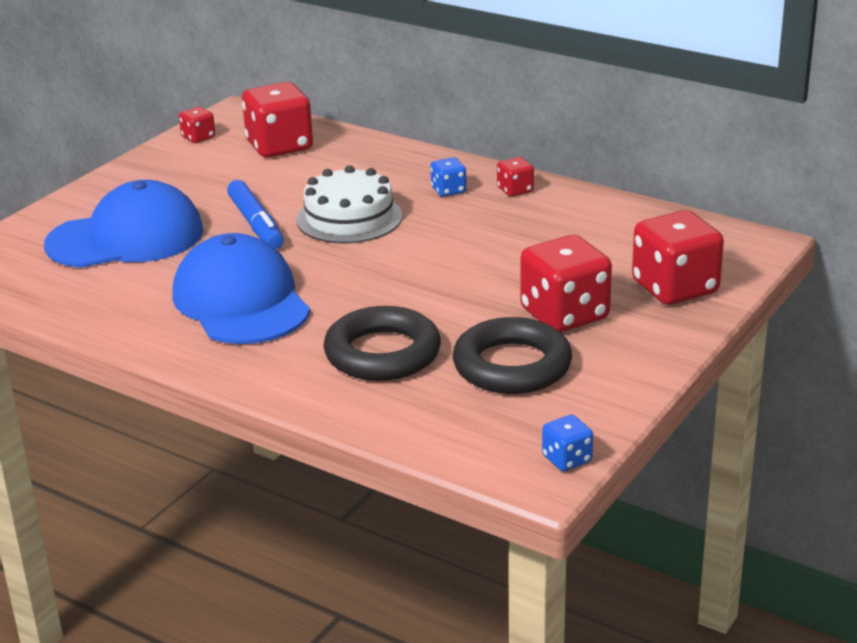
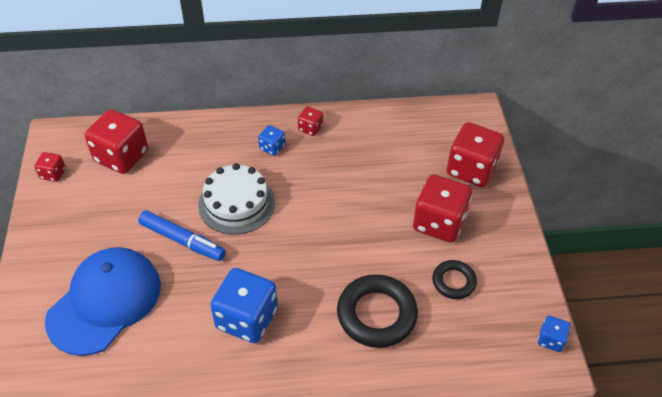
camera: 40 degrees left, 20 degrees up
(241, 301) = (246, 319): blue cap -> blue dice
(512, 366) = (453, 282): black ring -> black ring, size x0.57

